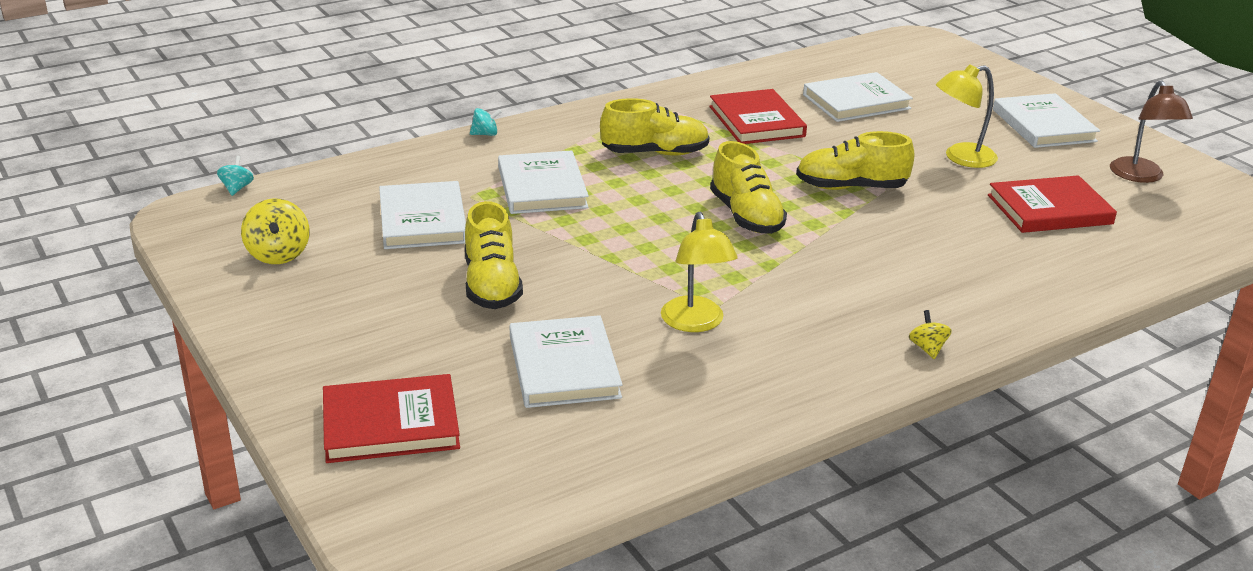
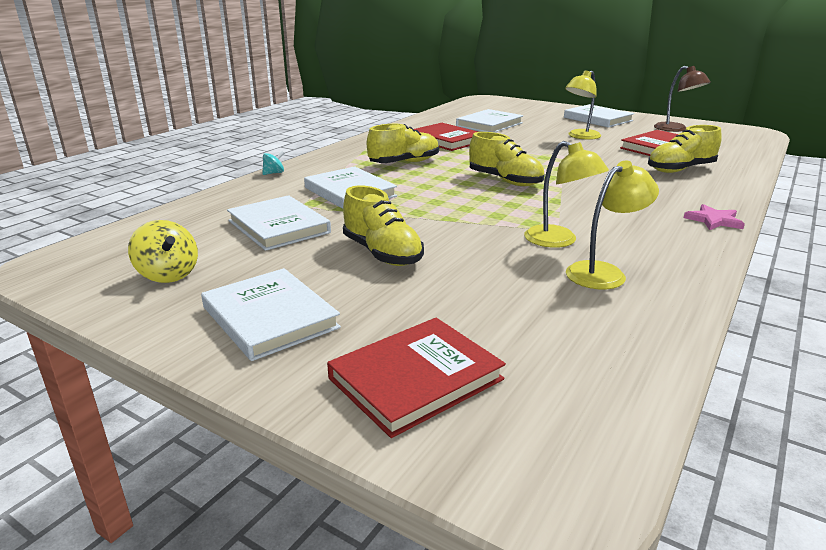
camera: 25 degrees left, 5 degrees down
(237, 188) = (87, 239): turquoise spinning top -> none
(564, 367) = (507, 291): white book -> white book (270, 317)
(691, 376) = (604, 272): none -> yellow lamp
(851, 187) = (544, 157): yellow shoe -> yellow shoe (680, 169)
(927, 348) = (714, 220): yellow spinning top -> pink star

